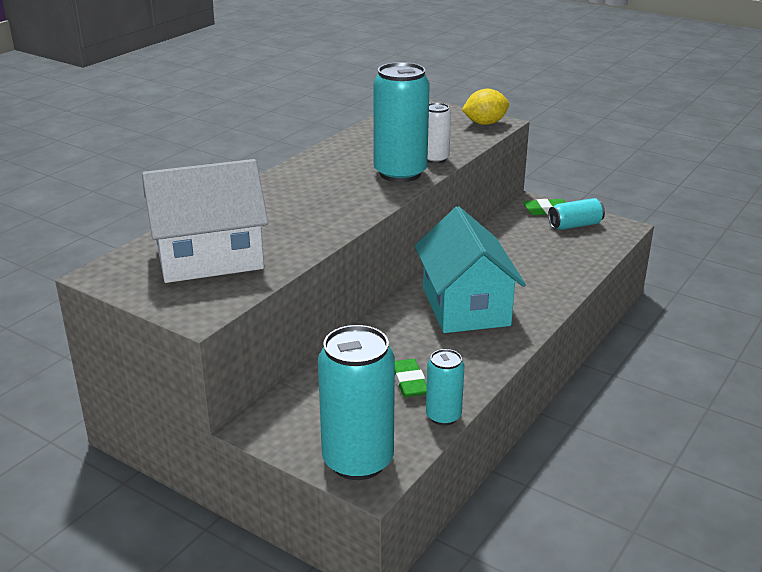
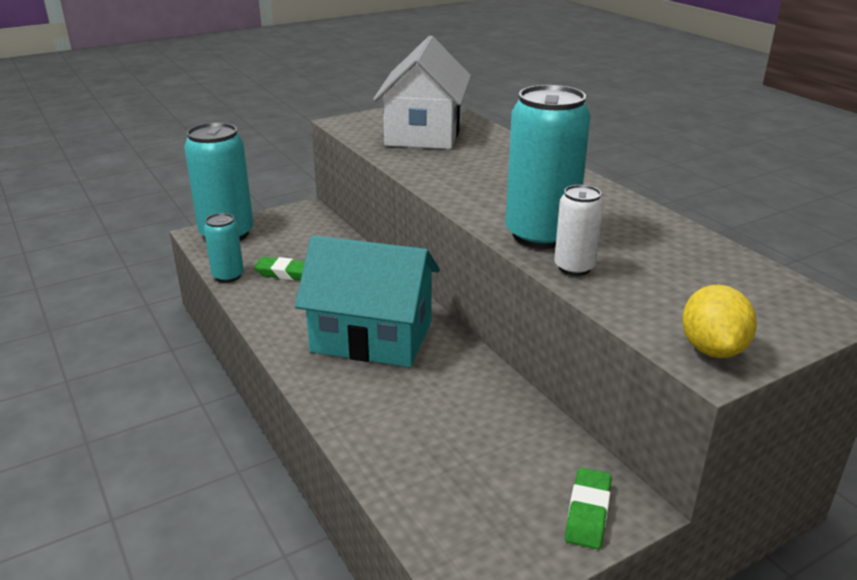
camera: 115 degrees right, 0 degrees up
(575, 225) = (515, 522): turquoise can -> none

